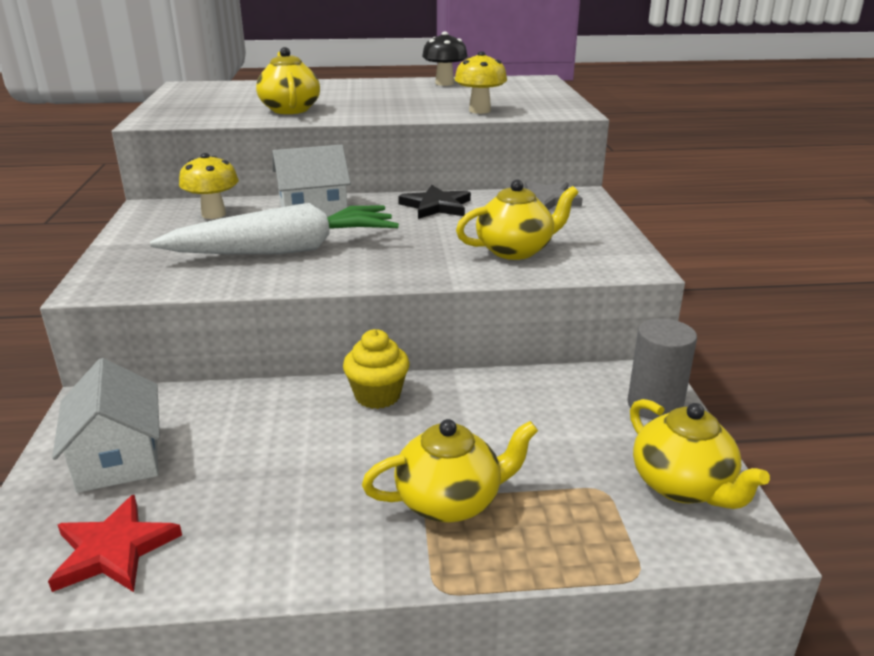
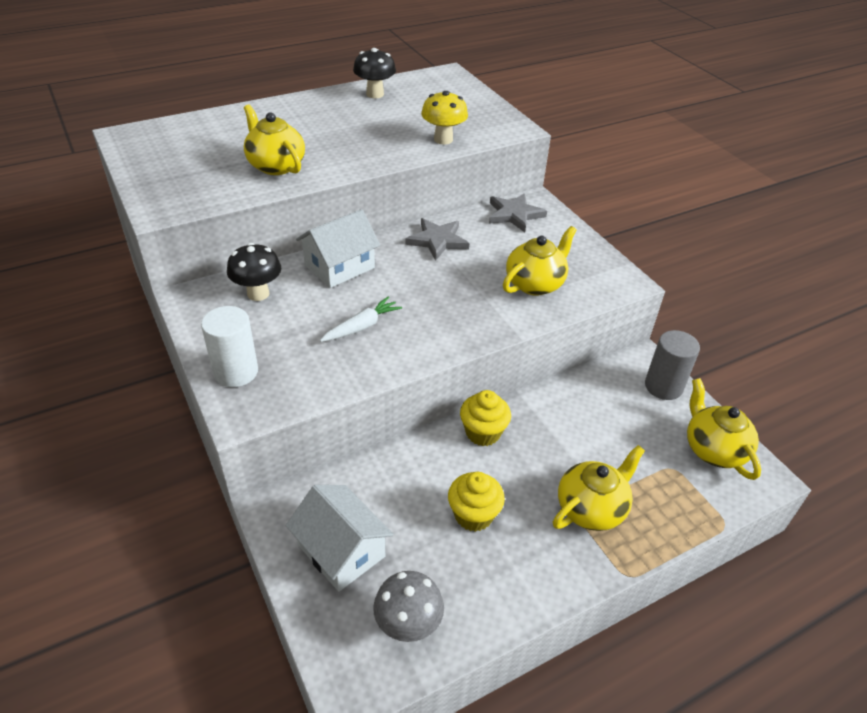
camera: 25 degrees left, 15 degrees up
(114, 550) = (408, 626): red star -> grey mushroom
(127, 259) = (236, 372): none -> white cylinder
(213, 214) = (258, 294): yellow mushroom -> black mushroom
(285, 250) = (362, 326): white carrot -> white carrot, size x0.46
(294, 467) = (473, 515): none -> yellow cupcake
(436, 206) = (438, 241): black star -> grey star
(682, 486) = (713, 449): yellow teapot -> yellow teapot turned 150 degrees counterclockwise

